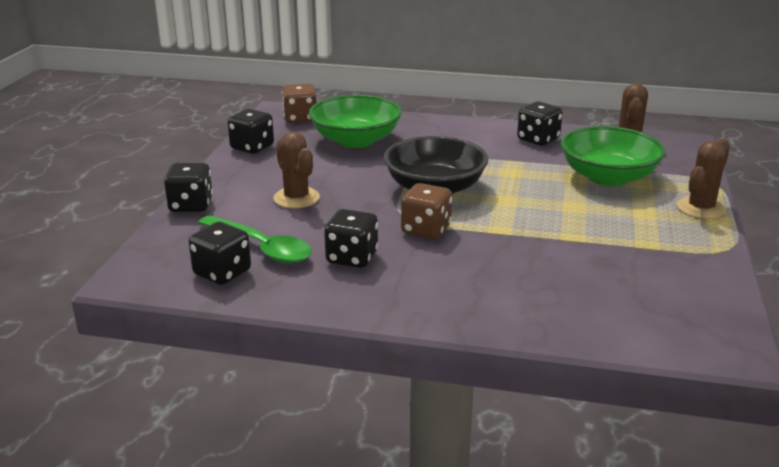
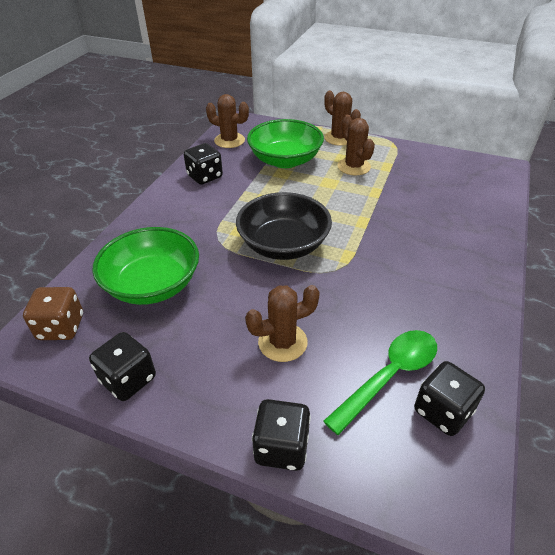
camera: 80 degrees left, 15 degrees up
(352, 258) = (408, 310): black dice -> none
(426, 230) = (359, 259): brown dice -> none
(627, 221) = (354, 166): none -> brown cactus

